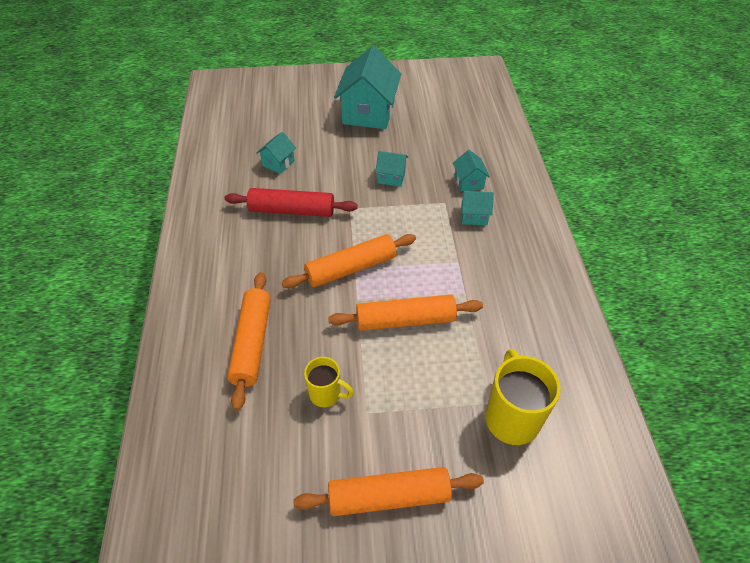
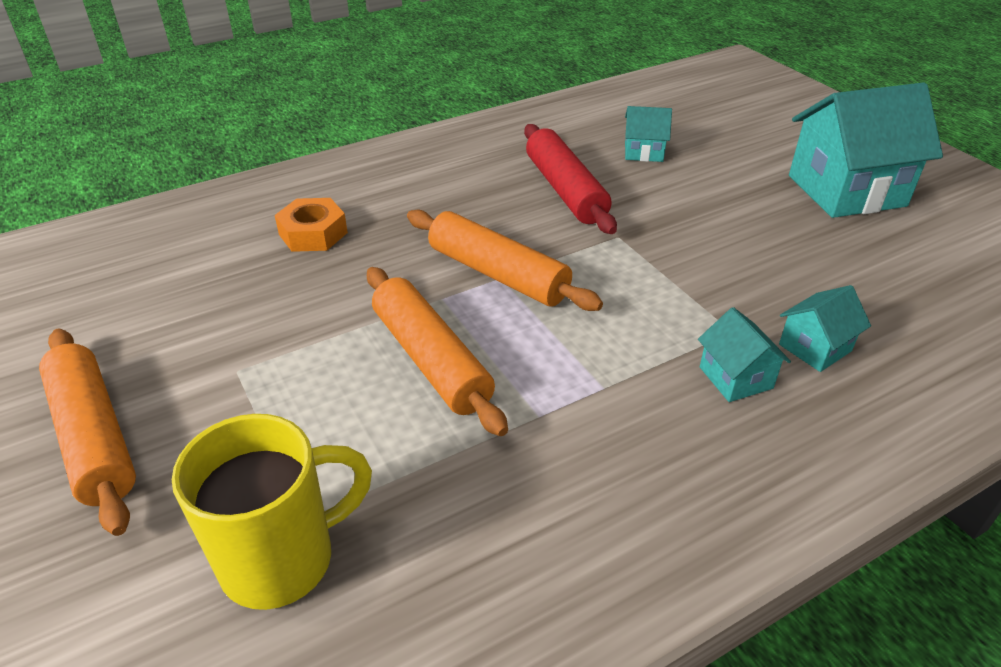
camera: 65 degrees right, 10 degrees down
(252, 343) = (313, 233): orange rolling pin -> orange nut
(326, 394) = (255, 321): yellow mug -> none
(391, 177) = (727, 256): turquoise house -> none

